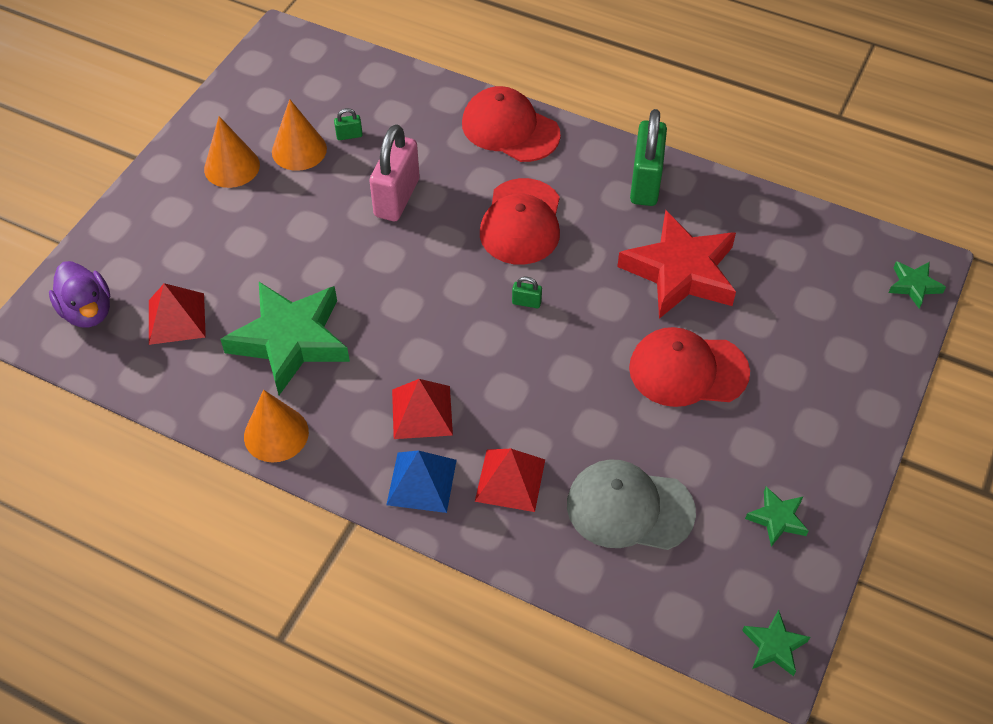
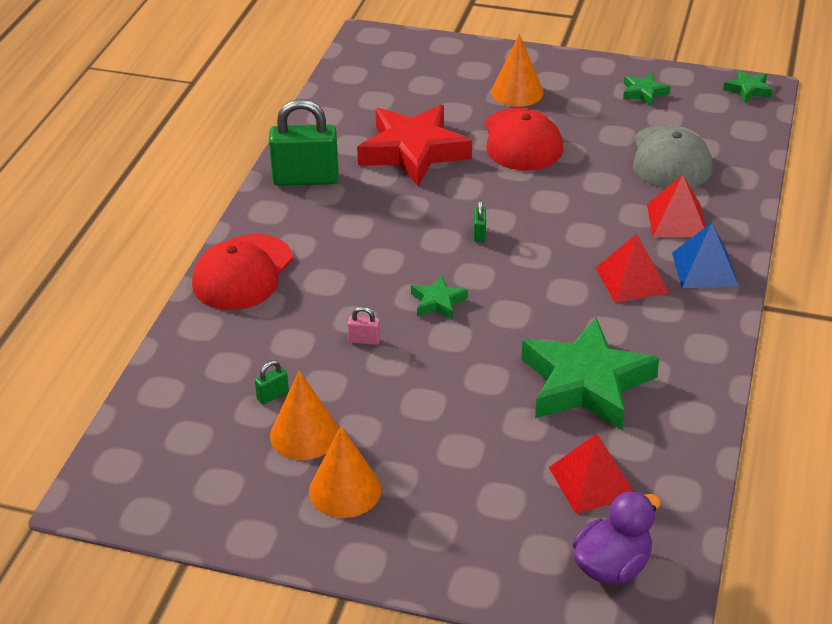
camera: 100 degrees left, 15 degrees down
(276, 434) = (701, 370): orange cone -> orange cone (517, 92)
(349, 135) = (272, 395): green padlock -> green padlock turned 75 degrees clockwise
(397, 198) = (364, 340): pink padlock -> pink padlock, size x0.41
(521, 222) = (377, 249): red cap -> none
(914, 286) = (393, 41): green star -> green star (438, 302)

